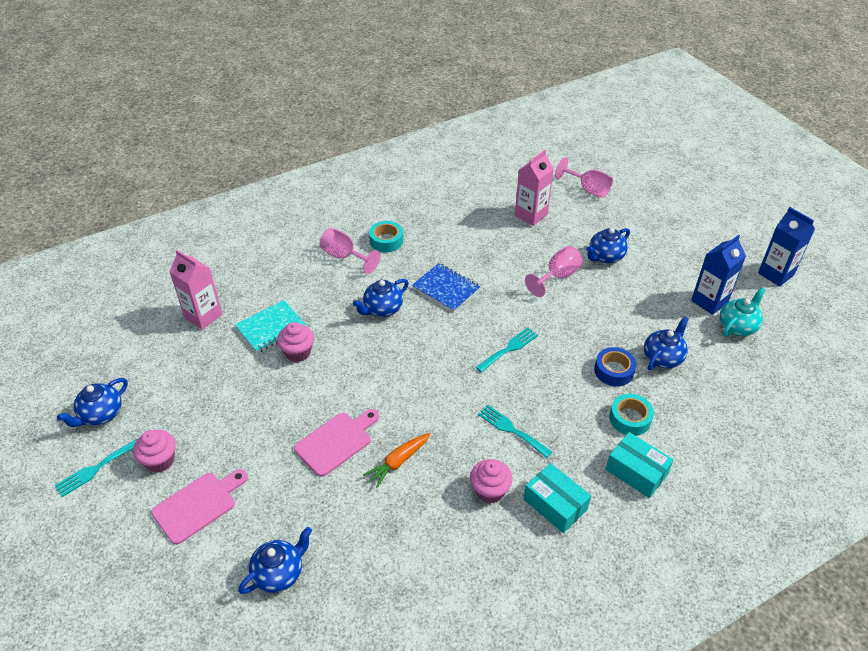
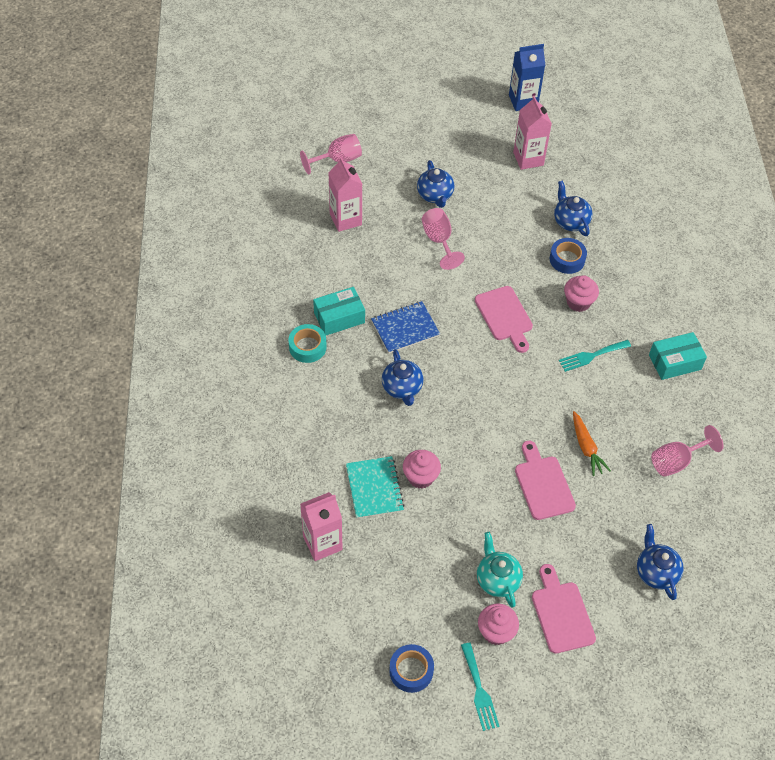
camera: 65 degrees left, 10 degrees up
(101, 414) = (411, 671): blue teapot -> blue tape
(344, 256) = (309, 391): pink goblet -> pink goblet (676, 461)
(490, 491) = (643, 397): pink cupcake -> pink cupcake (578, 302)
(509, 348) = (505, 316): turquoise fork -> pink cutting board
(630, 418) = (619, 275): turquoise tape -> none
(636, 472) = (669, 298): turquoise box -> turquoise box (339, 317)
(709, 301) = (528, 159): blue carton -> pink carton
(737, 326) = (564, 158): turquoise teapot -> turquoise teapot (497, 579)

